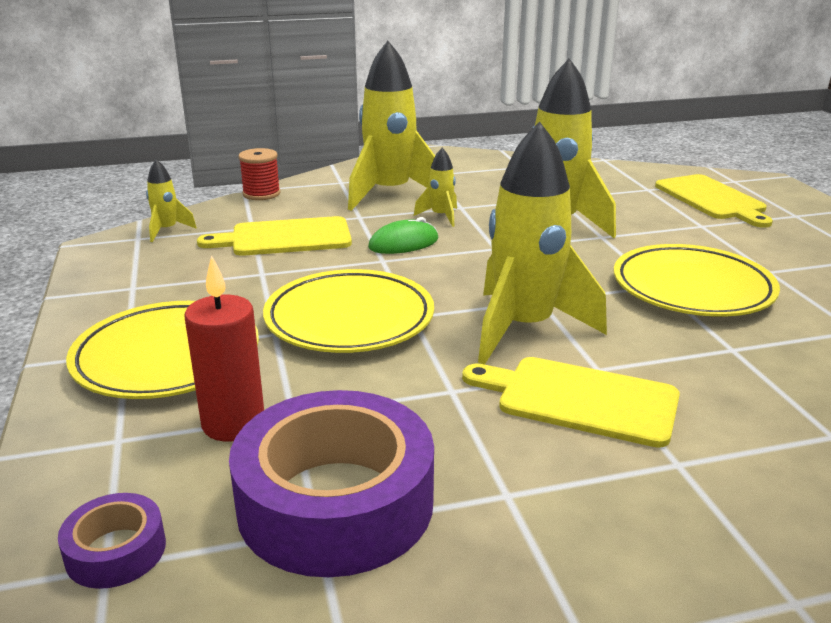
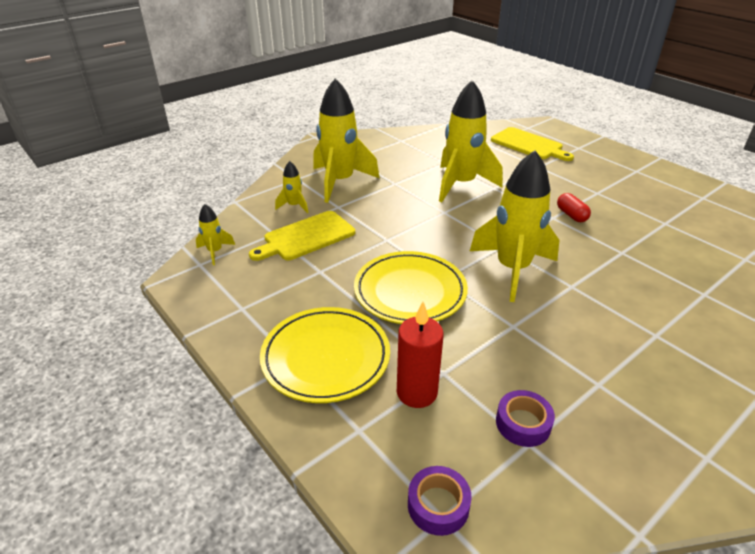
camera: 25 degrees left, 10 degrees up
(261, 194) = (251, 202): red spool -> none
(335, 502) = (523, 423): purple tape -> purple tape, size x0.46
(403, 243) = (387, 222): green mouse -> none
(441, 216) = (389, 194): yellow rocket -> yellow rocket (294, 206)
(580, 399) = (581, 310): yellow cutting board -> none
(692, 288) = (571, 215): yellow plate -> red capsule

